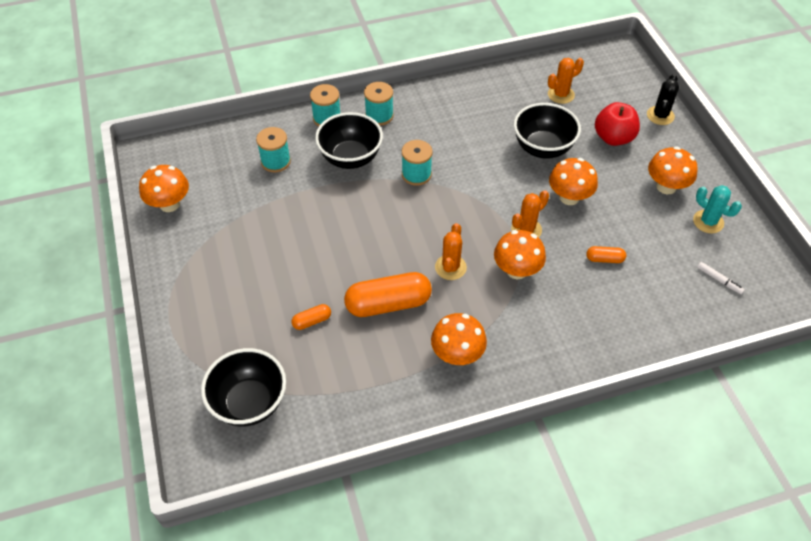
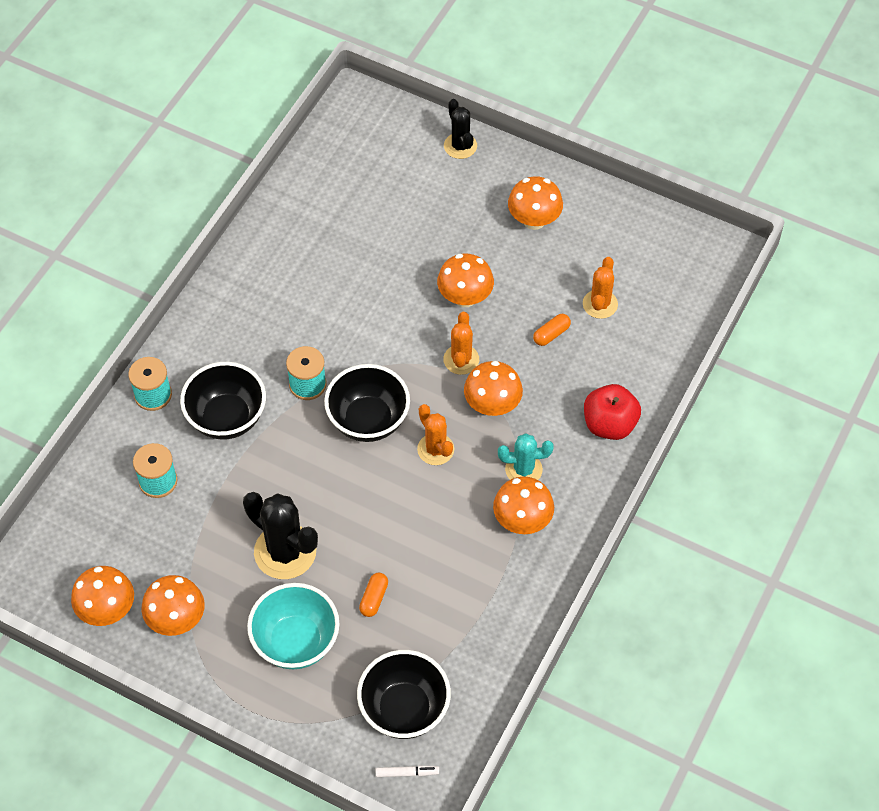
camera: 45 degrees left, 5 degrees up
(195, 238) = (176, 619): none -> orange mushroom
(239, 306) = (296, 642): none -> turquoise bowl
(295, 252) = (285, 552): none -> black cactus
(379, 116) = (202, 351): turquoise spool -> none
(388, 304) = (420, 527): orange capsule -> none
(542, 148) = (392, 264): black bowl -> black bowl (368, 421)
(561, 94) = (349, 191): orange cactus -> orange cactus (600, 304)
(613, 138) = (442, 203): red apple -> red apple (609, 424)
(708, 222) = (598, 229): turquoise cactus -> turquoise cactus (523, 469)
(719, 280) = (655, 279): white marker -> white marker (407, 773)

